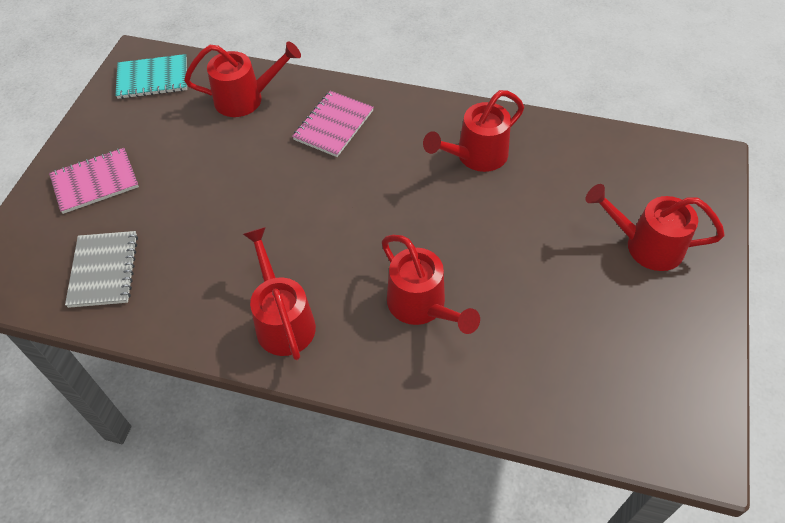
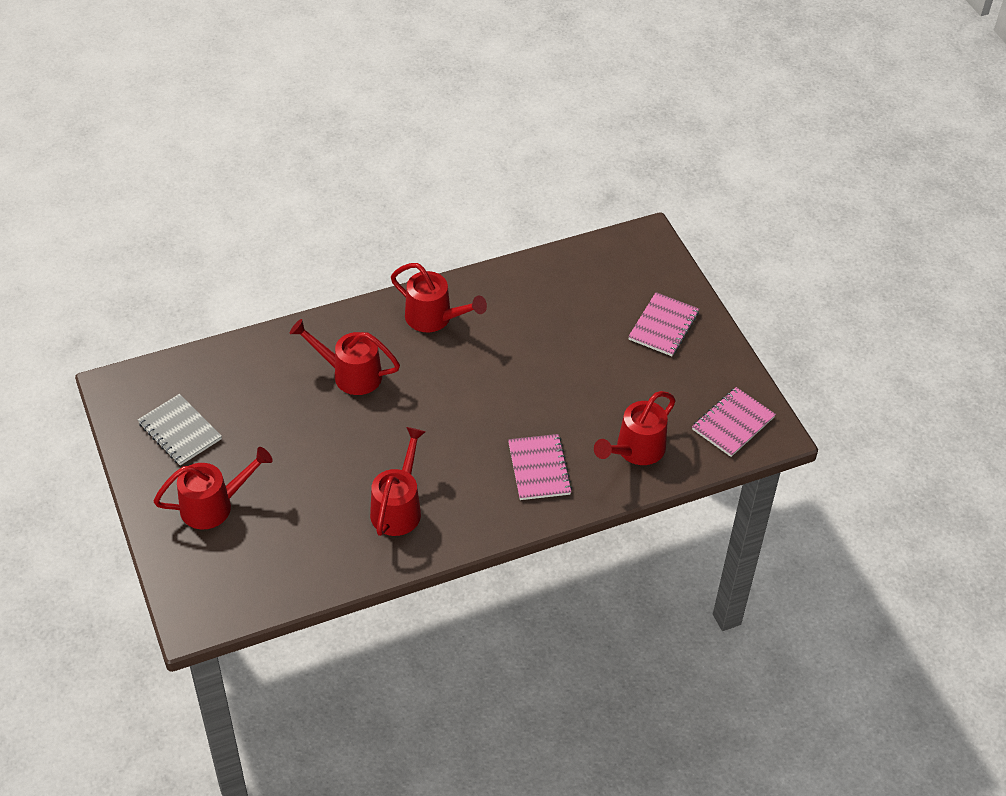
camera: 140 degrees right, 5 degrees down
(104, 270) = (582, 282): grey notebook -> grey notebook (180, 431)
(153, 78) = (733, 423): turquoise notebook -> pink notebook

